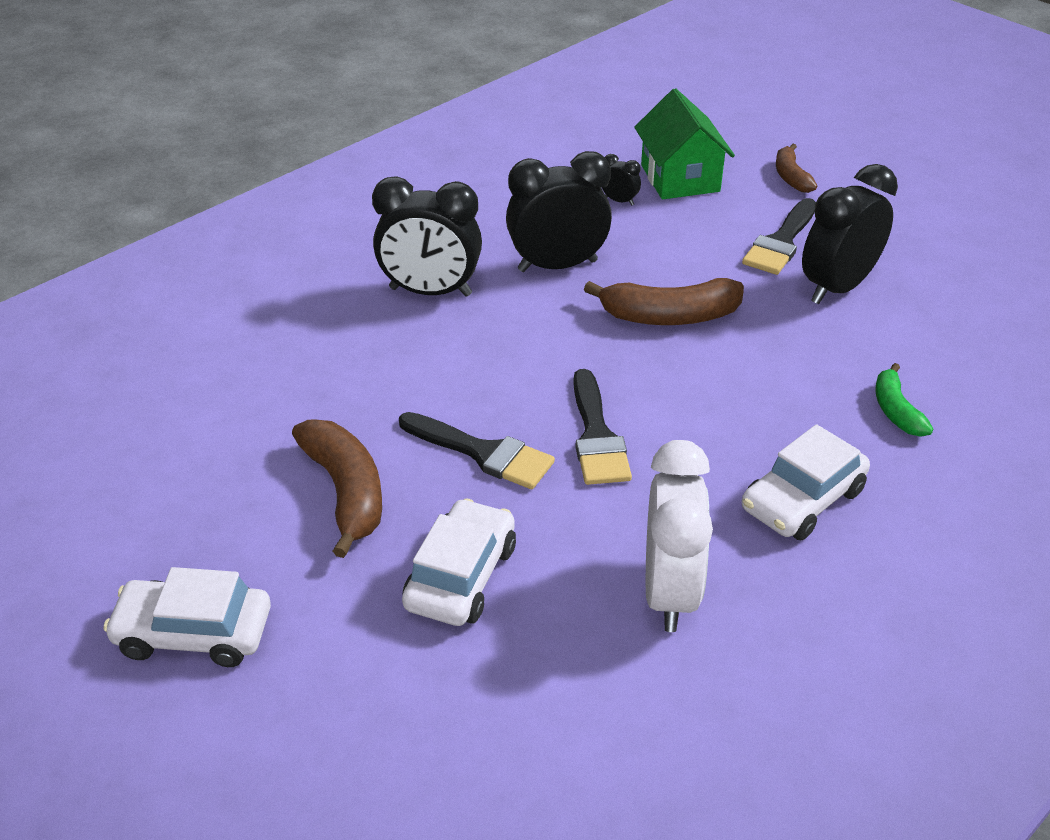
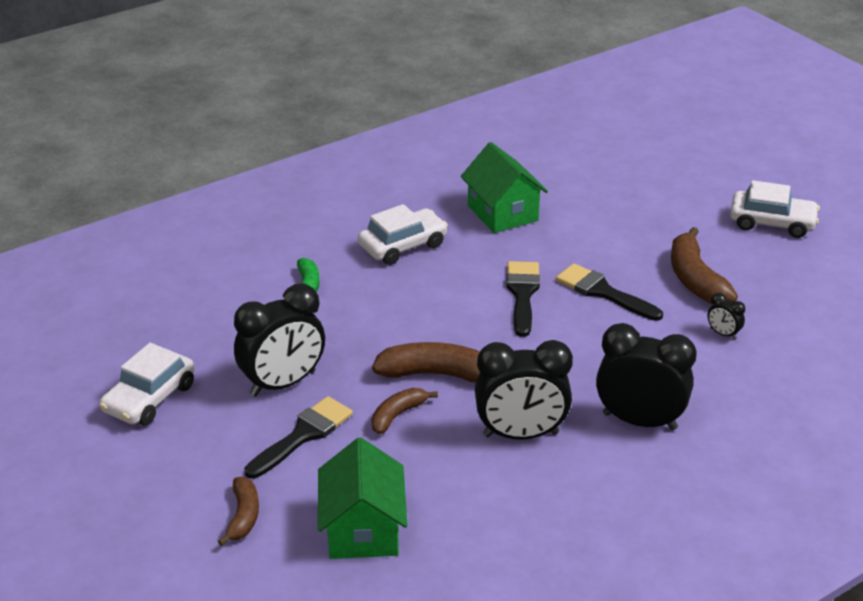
camera: 170 degrees left, 5 degrees down
(461, 576) = (621, 231): white car -> white car (149, 398)
(619, 201) = (439, 505): black clock -> black clock (723, 334)
(670, 592) = (502, 213): white clock -> green house
(694, 270) = (397, 415): none -> brown banana

